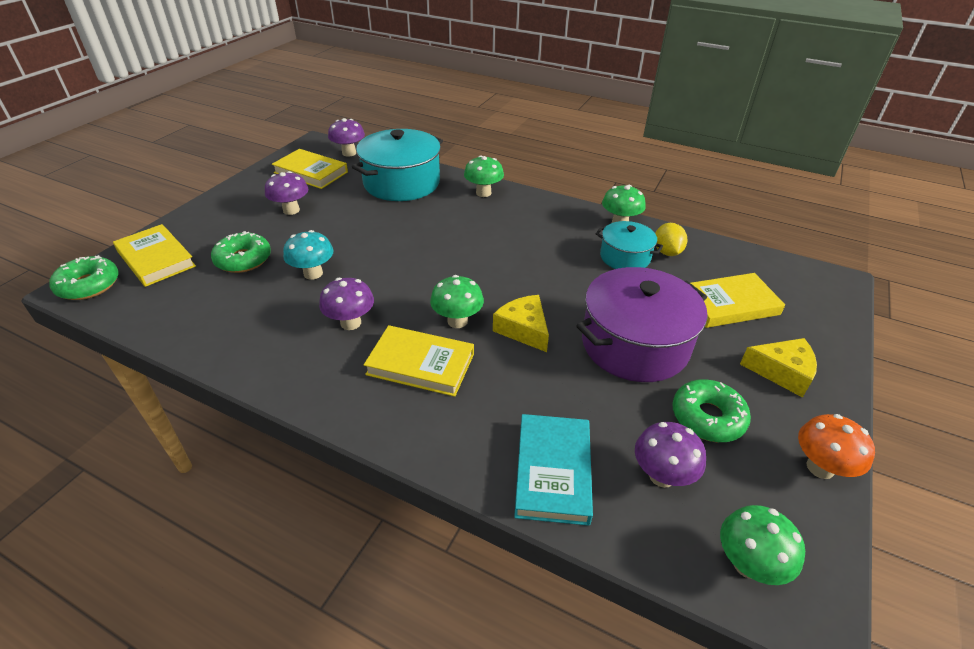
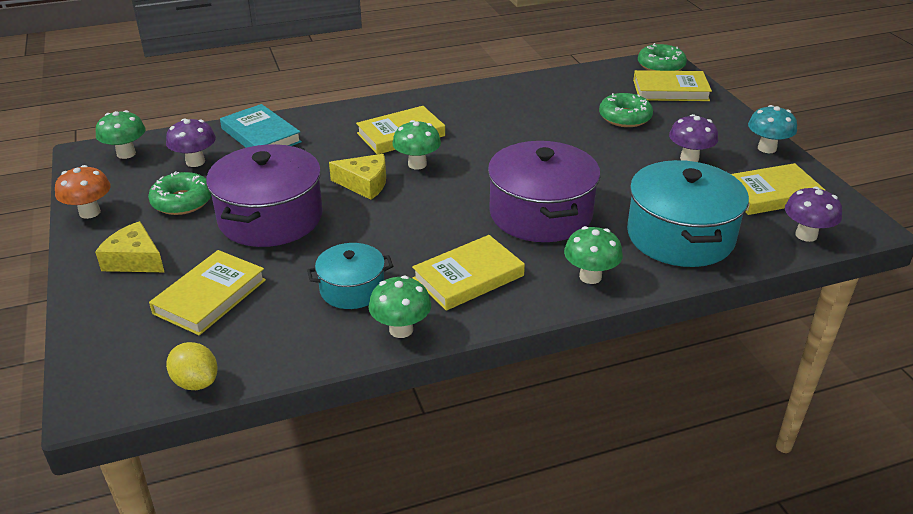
camera: 135 degrees right, 5 degrees down
(313, 273) = (564, 135): turquoise mushroom -> turquoise mushroom (767, 148)
(351, 323) = (481, 128): purple mushroom -> none
(445, 233) = (540, 213): none -> purple pot
(546, 226) = (468, 277): none -> yellow book
(667, 252) = (314, 322): yellow lemon -> yellow lemon (196, 382)
(782, 372) = (135, 260): yellow cheese -> yellow cheese turned 60 degrees clockwise

